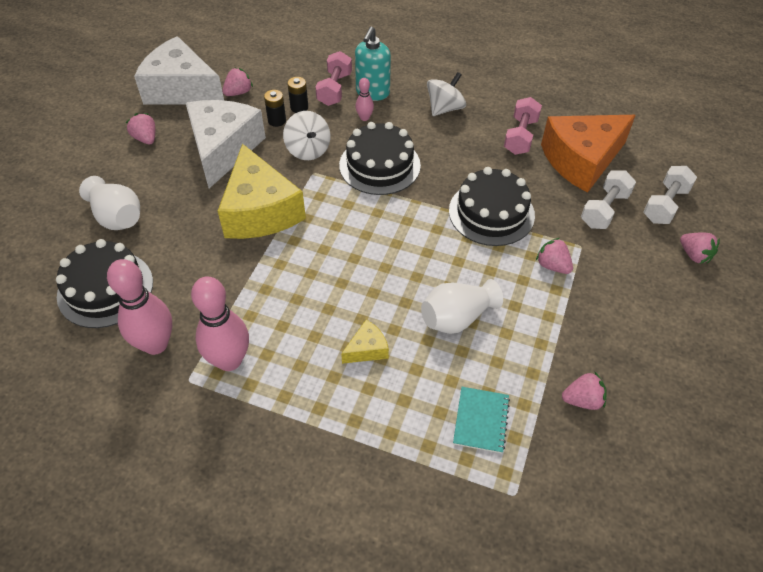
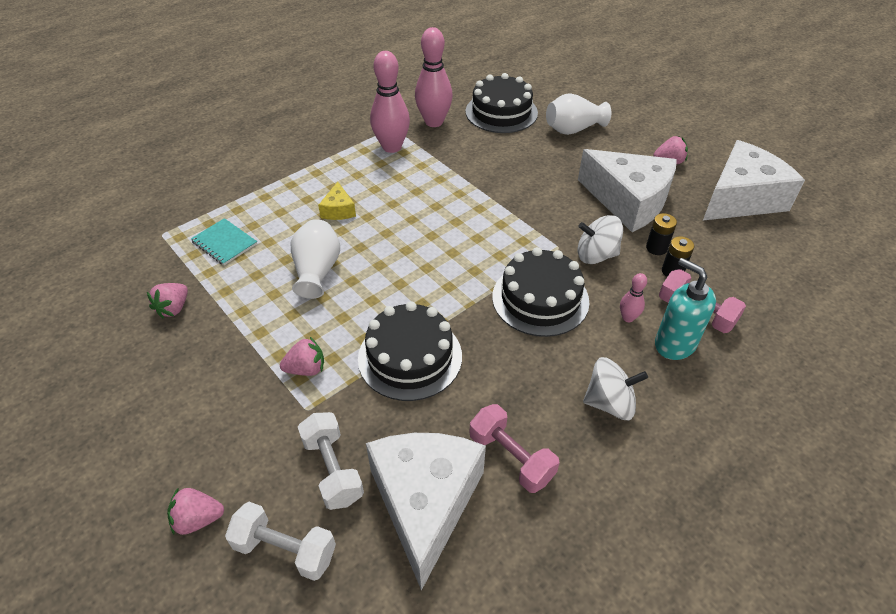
camera: 120 degrees right, 5 degrees down
(238, 92) = (720, 235): pink strawberry -> none
(260, 211) = (529, 200): yellow cheese -> none
(445, 108) = (609, 403): white spinning top -> white spinning top turned 75 degrees counterclockwise
(581, 160) = (425, 502): orange cheese -> white cheese
(665, 205) = (285, 549): white dumbbell -> white dumbbell turned 45 degrees counterclockwise

